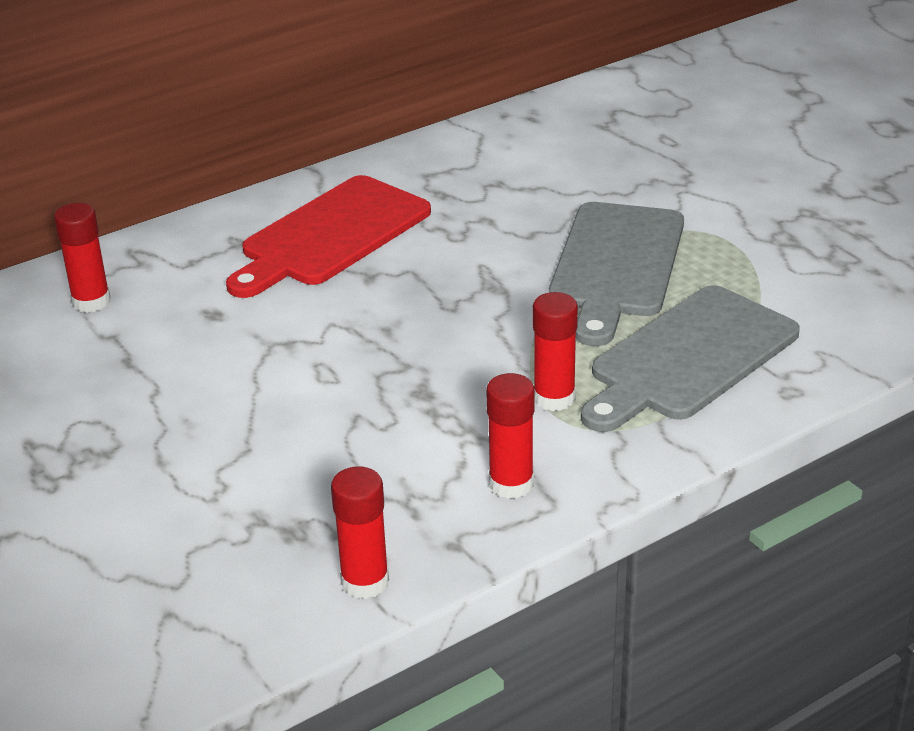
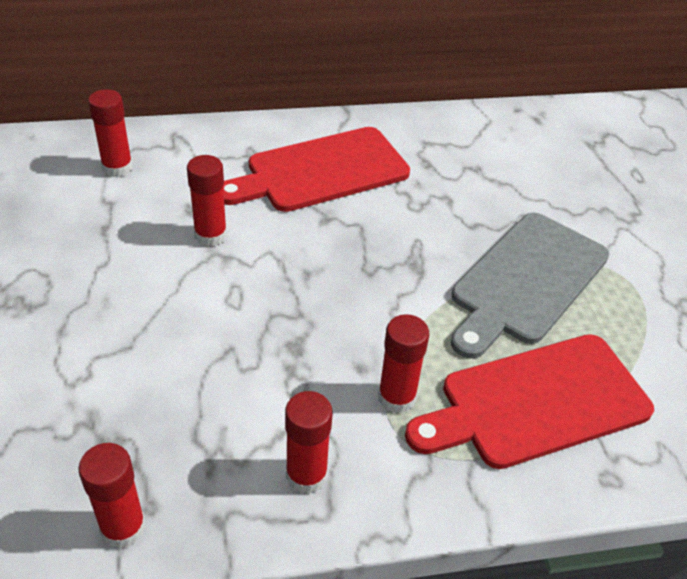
camera: 20 degrees right, 10 degrees up
(254, 329) = (210, 235): none -> red glue stick
(689, 358) = (536, 402): grey cutting board -> red cutting board

